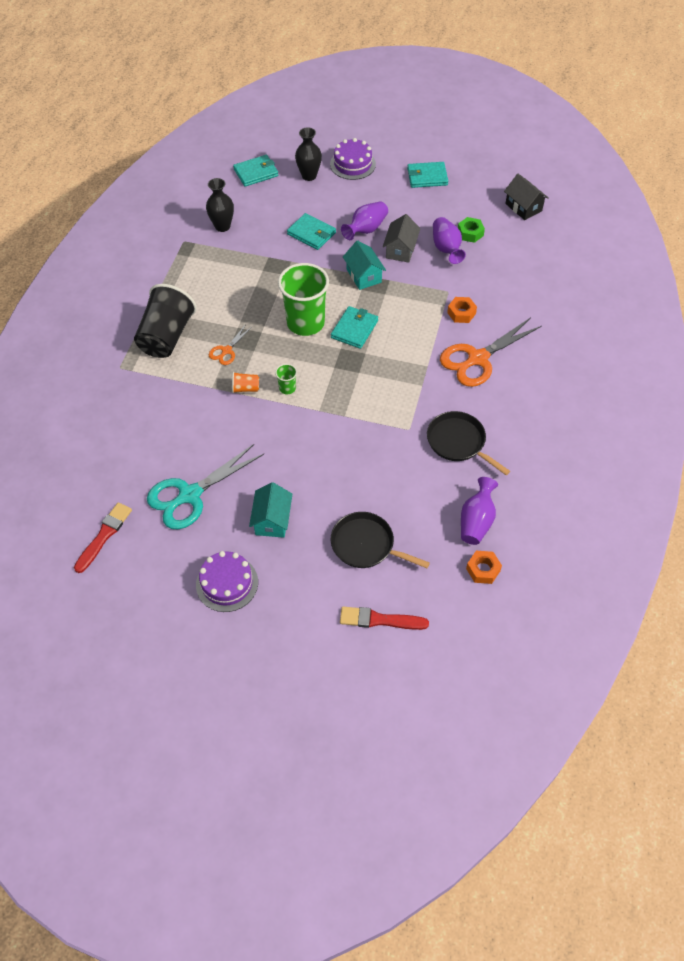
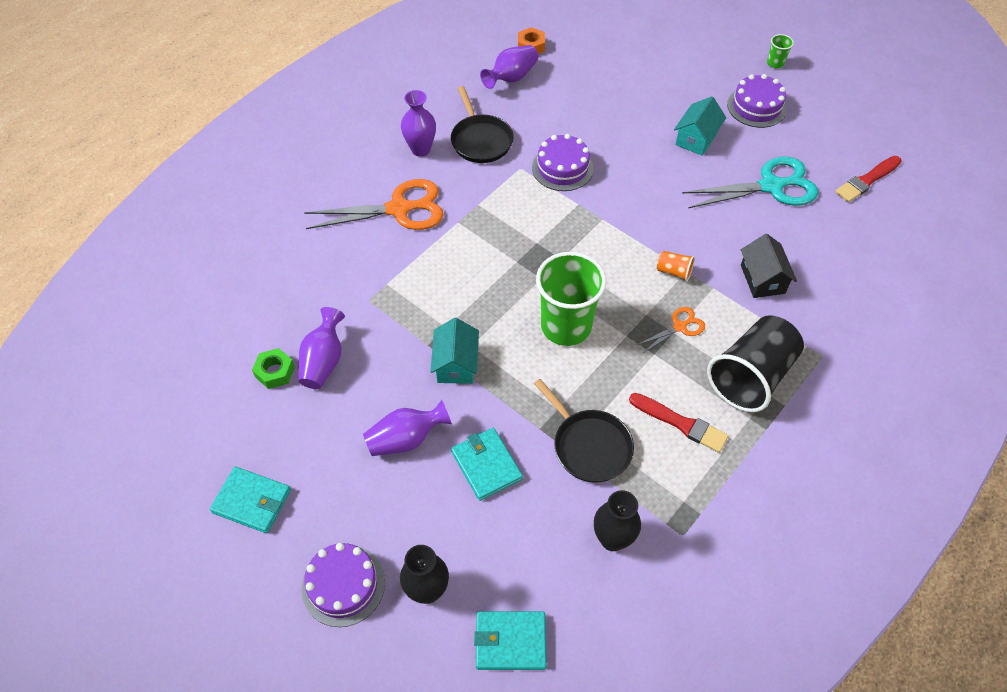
camera: 155 degrees left, 0 degrees up
(287, 388) = (626, 254): green cup -> green cup (775, 63)
(354, 329) = (511, 295): turquoise wallet -> none
(366, 545) = (619, 93): black pan -> black pan (589, 446)
(374, 443) = (562, 168): none -> purple cake
(380, 620) = (636, 44): red brush -> red brush (680, 423)
(400, 250) = (383, 384): grey house -> none
(461, 313) = (375, 266): orange nut -> none
(500, 414) = (421, 149): none -> purple vase
(523, 207) = (172, 384): black house -> black house (762, 279)

